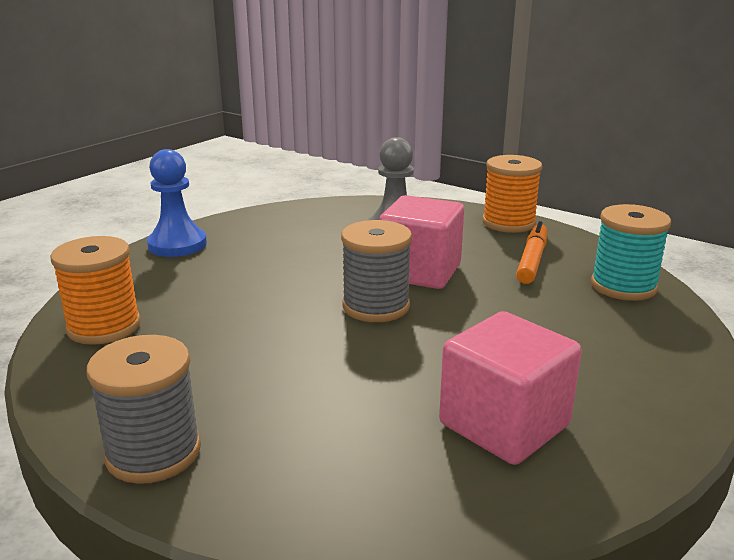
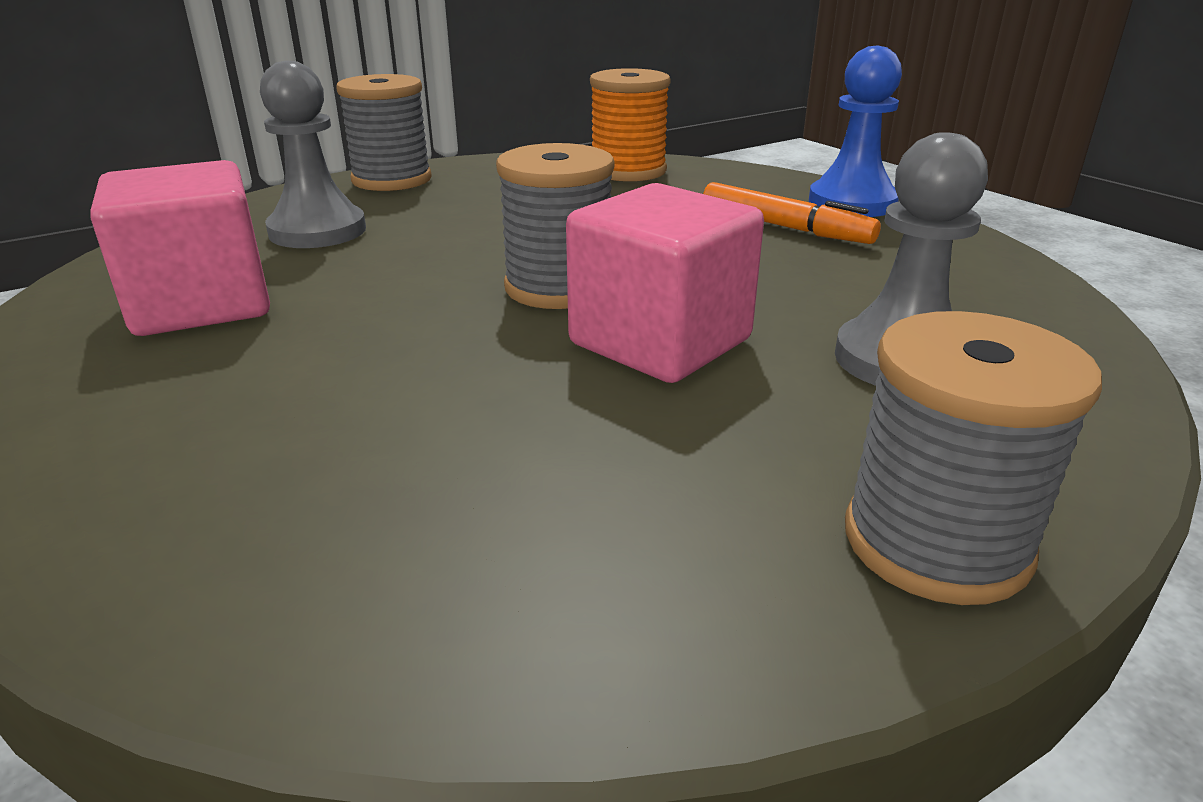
camera: 110 degrees right, 5 degrees up
(333, 436) = (317, 231): none -> grey pawn
(508, 223) = (936, 542): orange spool -> grey spool
(532, 260) = (641, 489): orange marker -> orange marker (784, 227)
(623, 286) = (391, 585): turquoise spool -> none

